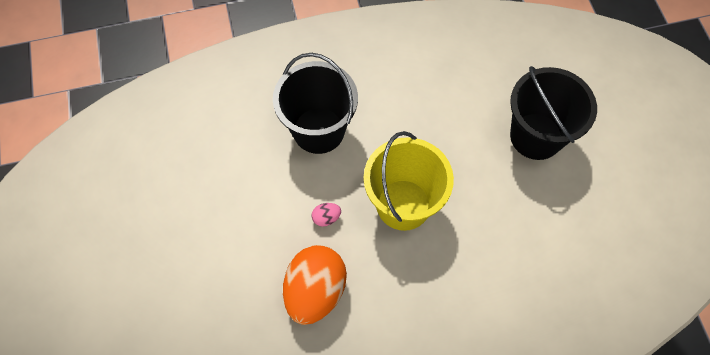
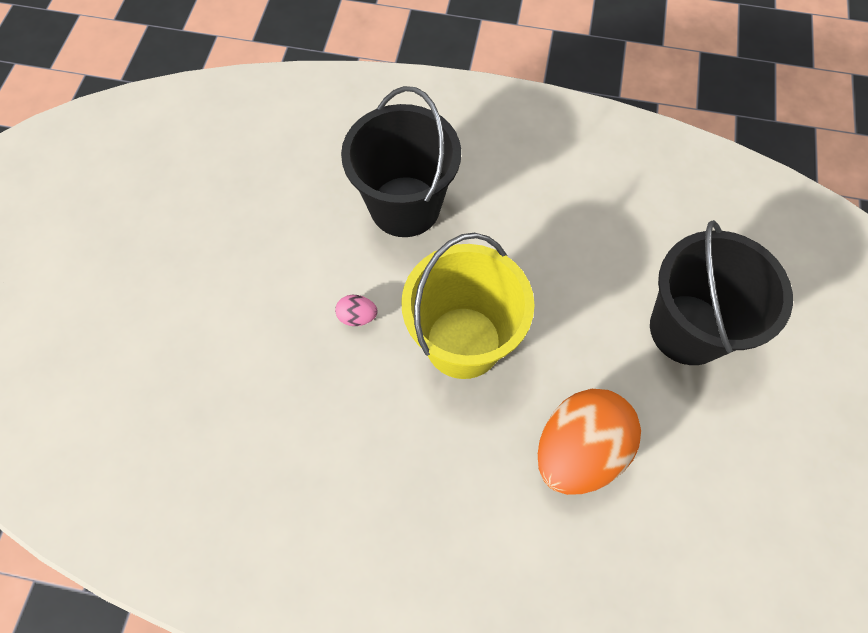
camera: 25 degrees right, 0 degrees up
(315, 291) = (295, 401): orange egg -> orange egg (578, 451)

